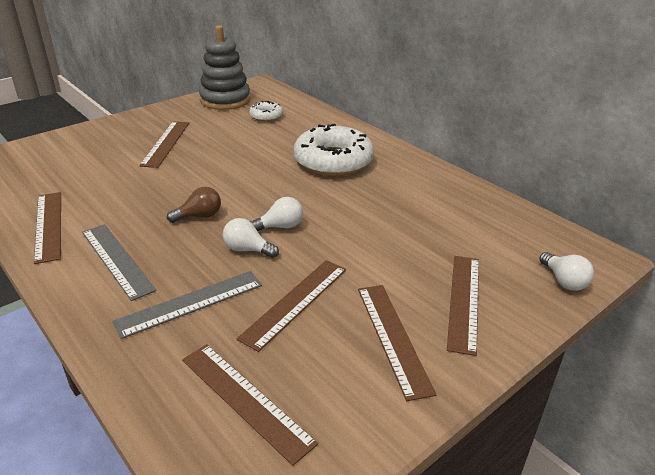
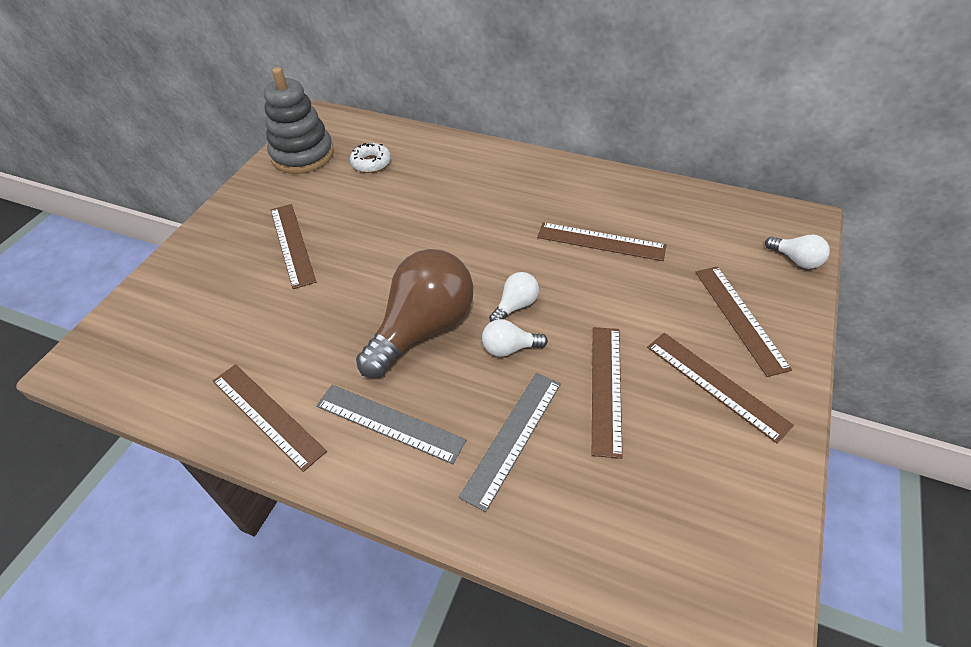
camera: 25 degrees left, 15 degrees up
(199, 216) = (423, 328): brown light bulb -> brown light bulb, size x2.24
(245, 399) = (654, 513): brown ruler -> brown ruler (601, 241)
(333, 161) = (495, 200): white donut -> none

